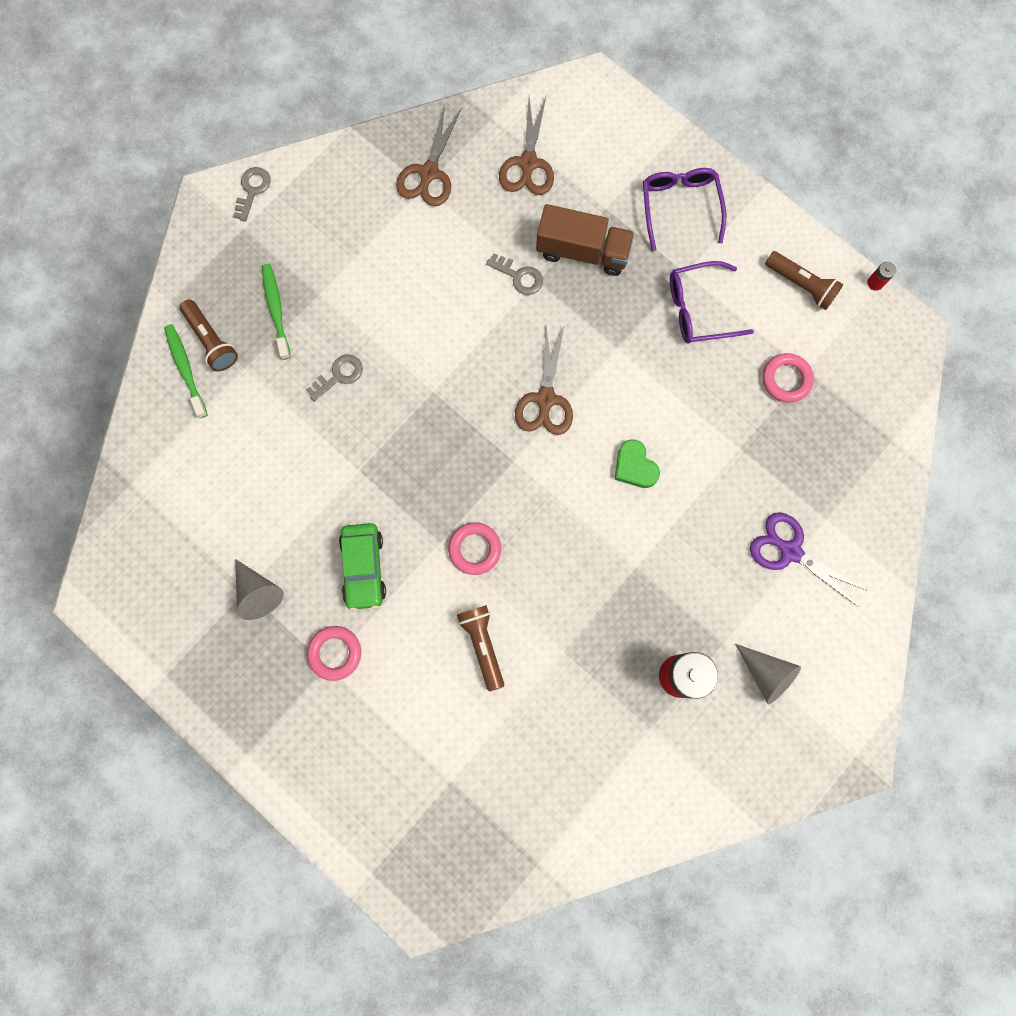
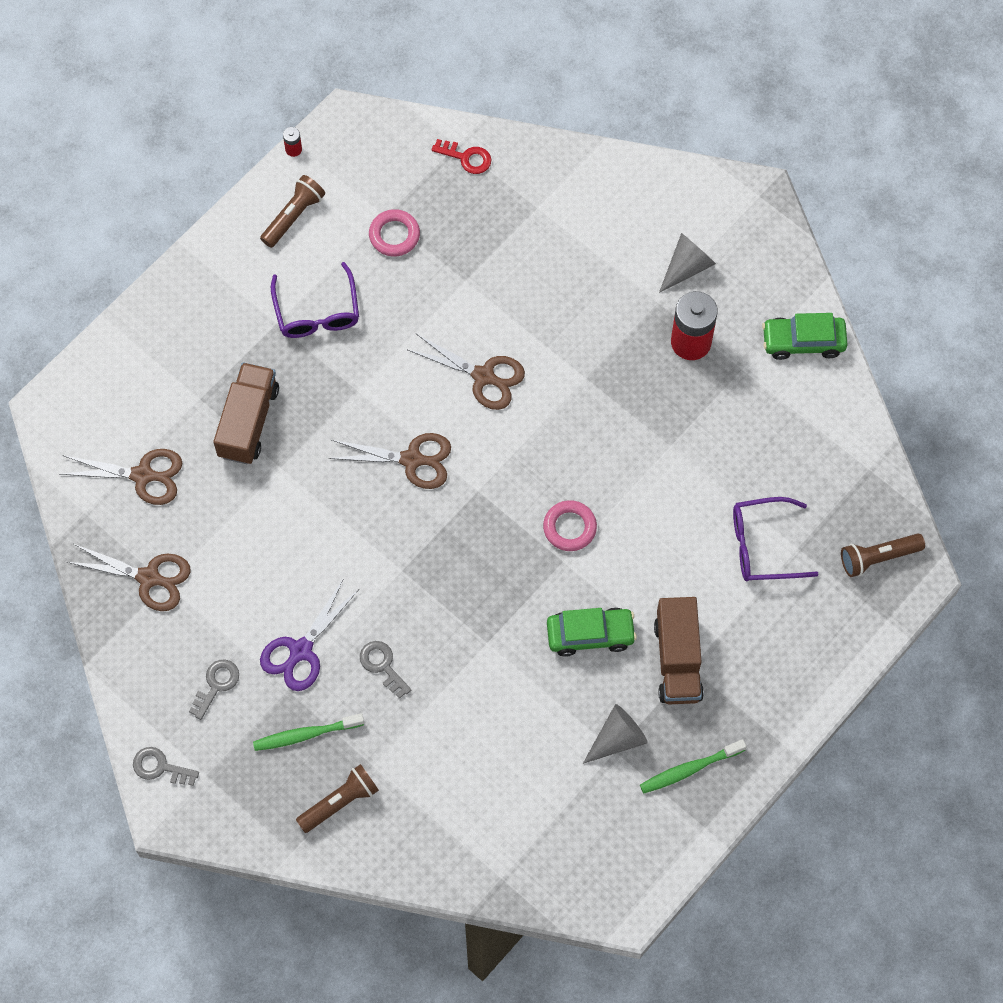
camera: 90 degrees left, 10 degrees down
(186, 370) = (373, 828): green toothbrush -> green toothbrush (690, 769)
(335, 653) = (677, 660): pink ring -> brown truck
(482, 645) = (665, 519): brown flashlight -> brown flashlight (878, 557)
(519, 276) = (274, 485): grey key -> grey key (216, 685)
(635, 466) = (484, 376): green heart -> brown scissors
(680, 207) = (202, 326): purple glasses -> purple glasses (763, 545)
(684, 797) = (803, 341): none -> green car
(790, 551) = (568, 241): purple scissors -> purple scissors (300, 651)
(878, 448) = (466, 157): none -> red key

